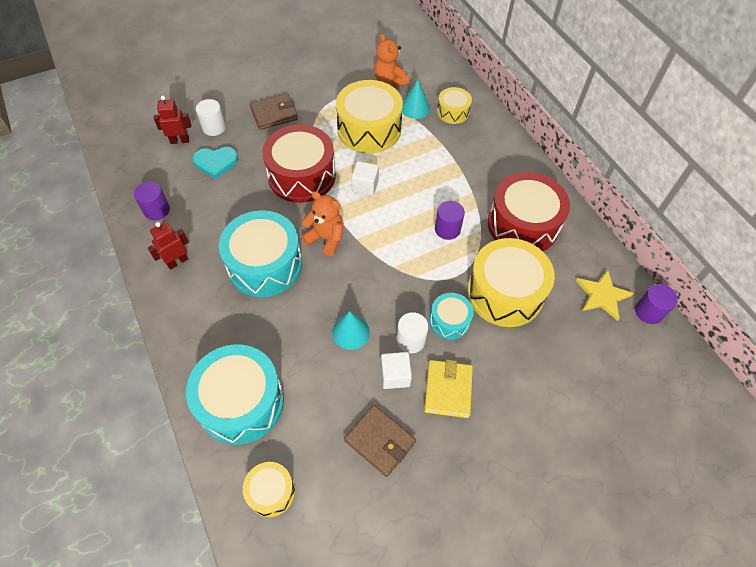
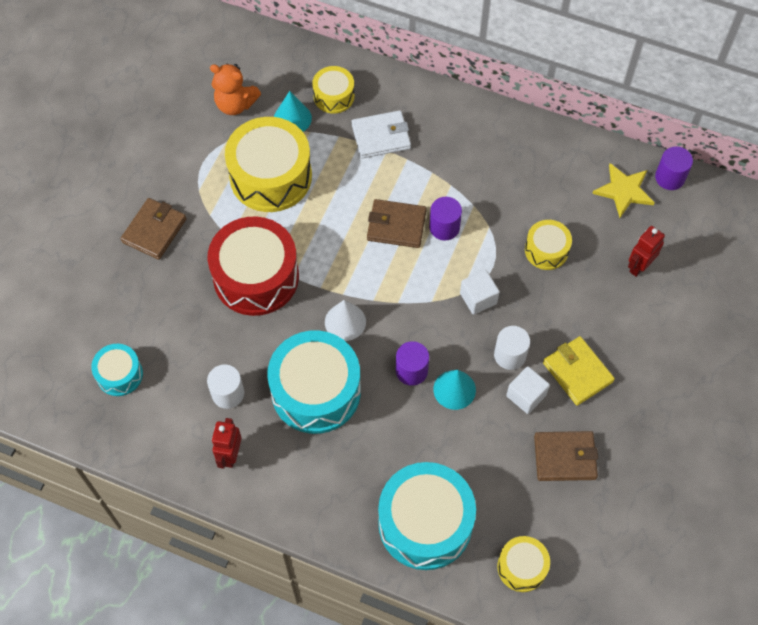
camera: 40 degrees left, 5 degrees up
(157, 210) = (150, 424): purple cylinder -> purple cylinder (411, 370)
(180, 140) = (86, 335): red robot -> red robot (639, 266)
(214, 127) = (107, 293): white cylinder -> white cylinder (228, 393)
(216, 162) = (153, 329): turquoise heart -> none
(326, 238) = (345, 321): orange teddy bear -> white cone
(365, 186) = (328, 240): white cube -> white cube (478, 298)
(416, 207) = (396, 226): none -> brown wallet
(449, 321) = (525, 312): turquoise drum -> turquoise drum (119, 374)
(459, 151) = (381, 136): none -> white wallet
(505, 293) = (546, 250): yellow drum -> yellow drum, size x0.52
(523, 225) = (504, 172): red drum -> none

